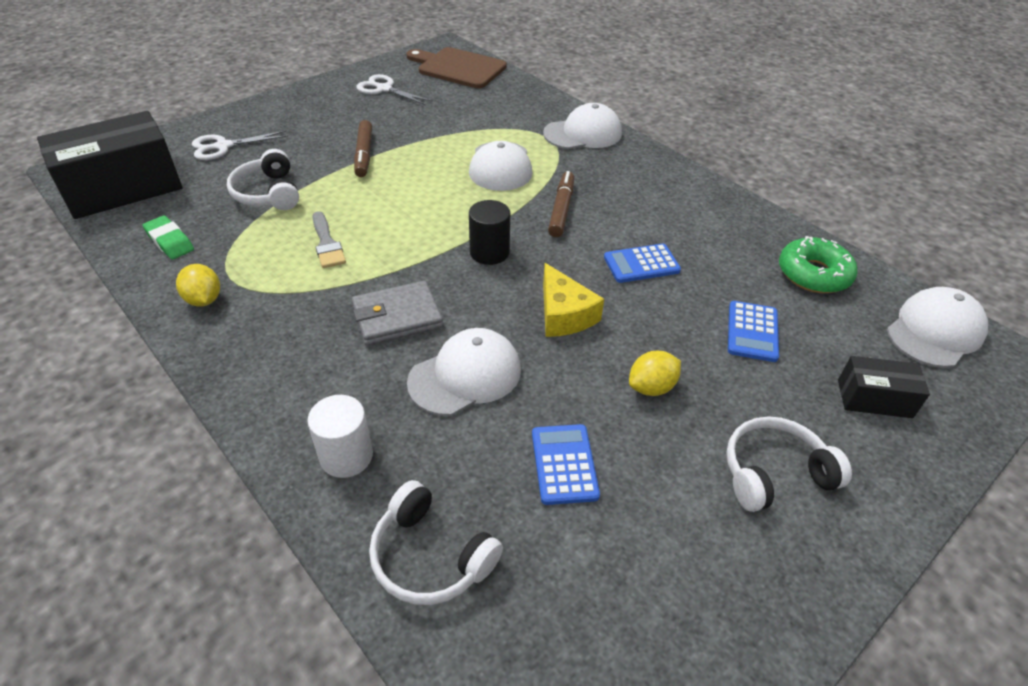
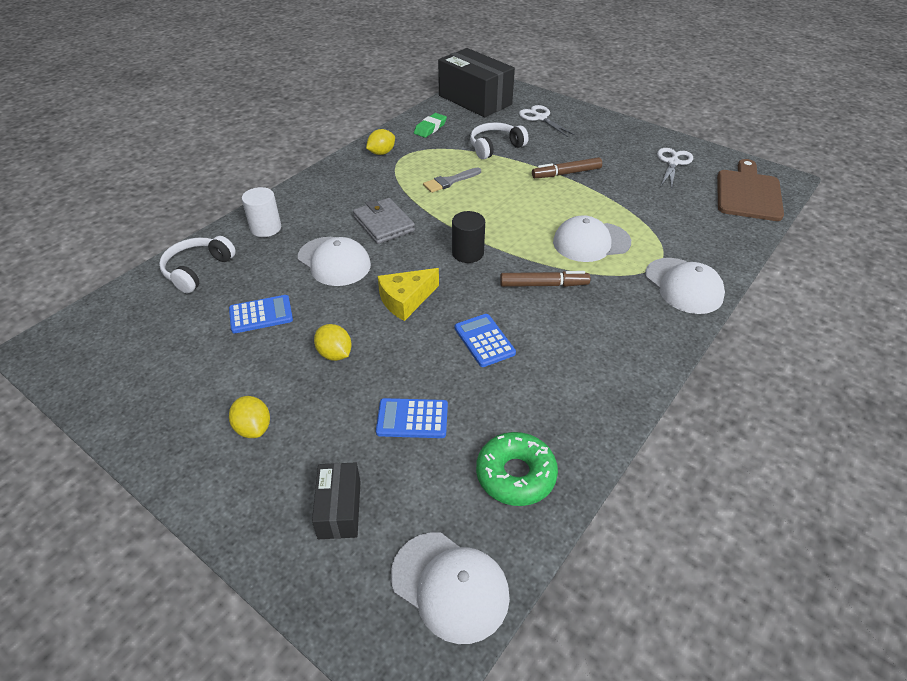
camera: 80 degrees right, 0 degrees up
(774, 473) = (253, 428): white headphones -> yellow lemon

